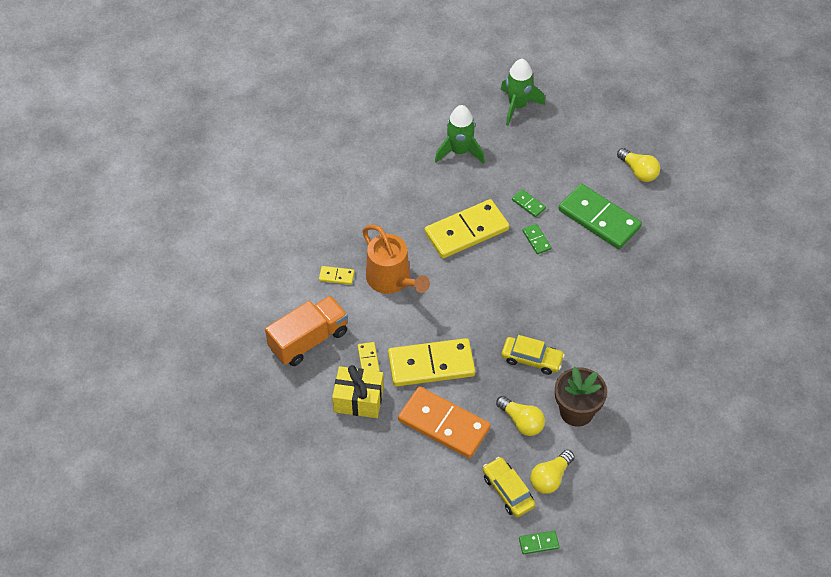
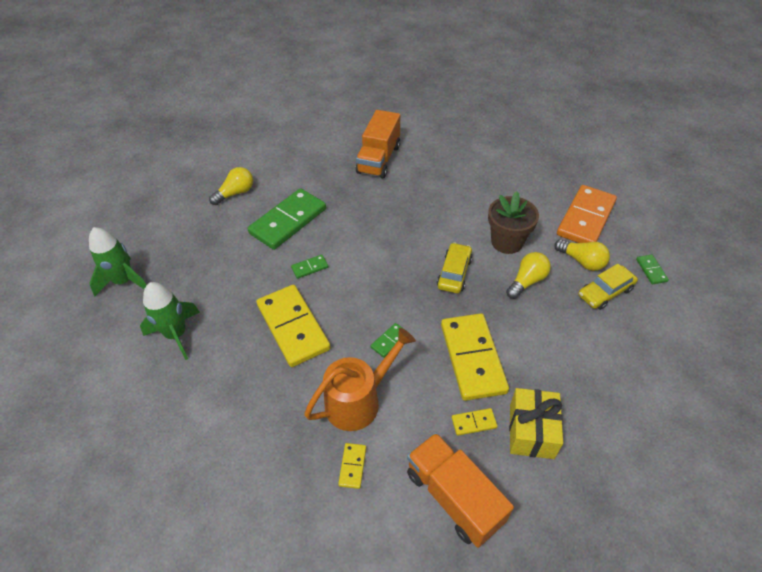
camera: 90 degrees left, 5 degrees down
(443, 424) = (545, 345): orange domino -> orange domino (586, 218)
(528, 204) = (263, 273): green domino -> green domino (389, 341)
(706, 298) = (379, 159): none -> orange truck

